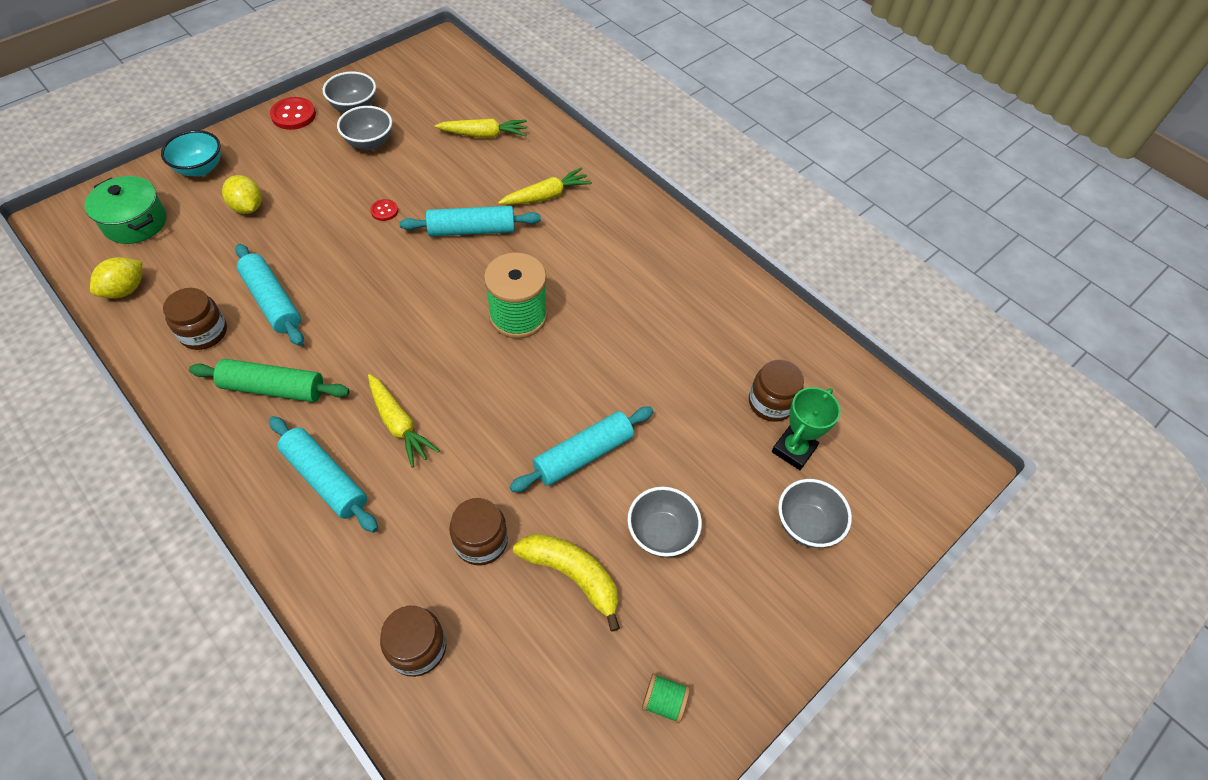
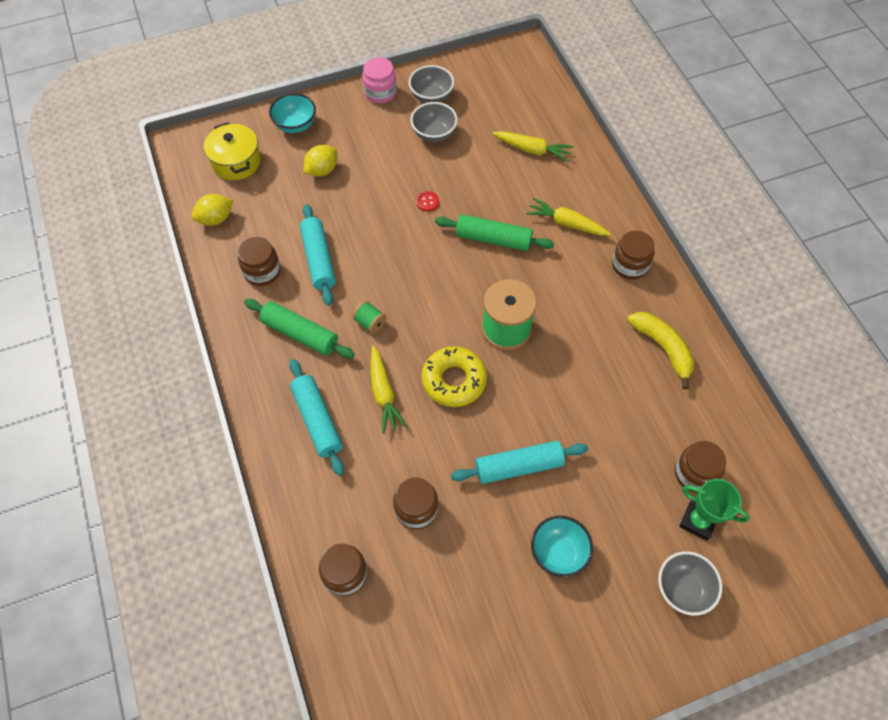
camera: 25 degrees right, 5 degrees up
(135, 222) = (236, 162): green pot -> yellow pot
(248, 207) = (322, 170): yellow lemon -> yellow lemon turned 60 degrees clockwise
(293, 115) = (380, 92): red button -> pink jar
(472, 230) = (493, 239): turquoise rolling pin -> green rolling pin
(477, 386) = (454, 380): none -> yellow donut
(546, 196) = (567, 223): yellow carrot -> yellow carrot turned 150 degrees counterclockwise
(572, 575) = (476, 561): yellow banana -> yellow banana (663, 348)
(626, 219) = (629, 265): none -> brown jar
(661, 533) = (558, 552): grey bowl -> turquoise bowl
(663, 701) = (512, 684): green spool -> green spool (370, 323)
(793, 450) = (698, 521): green trophy -> green trophy turned 60 degrees clockwise

